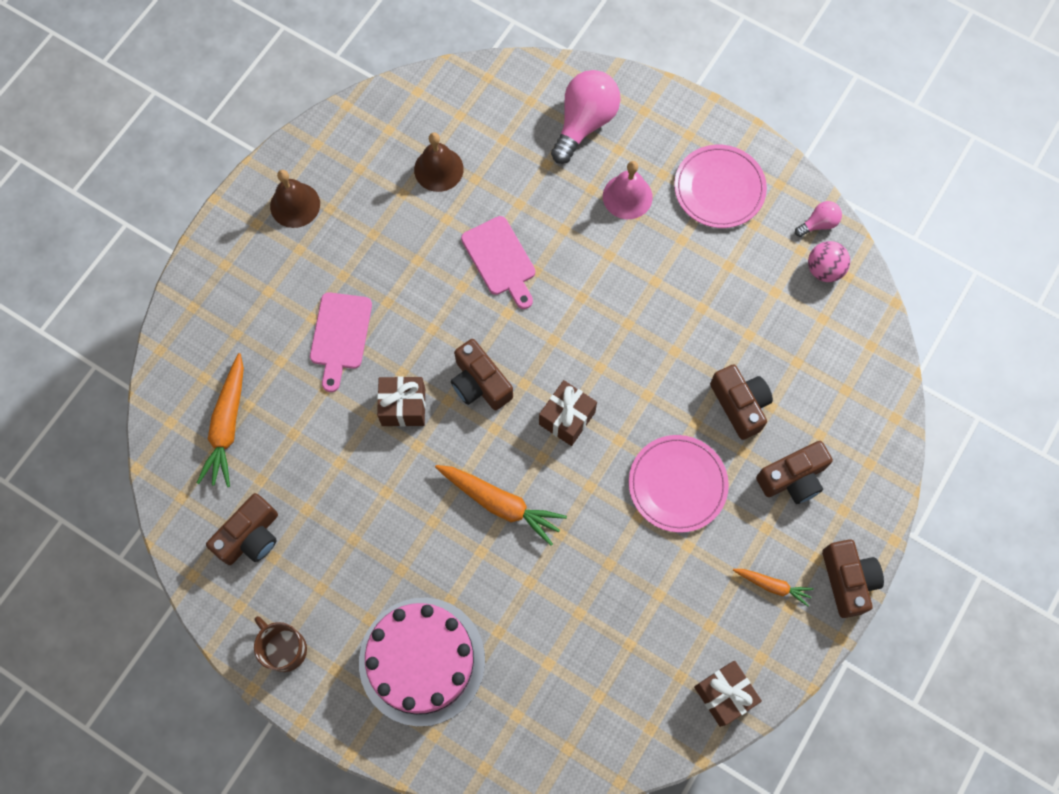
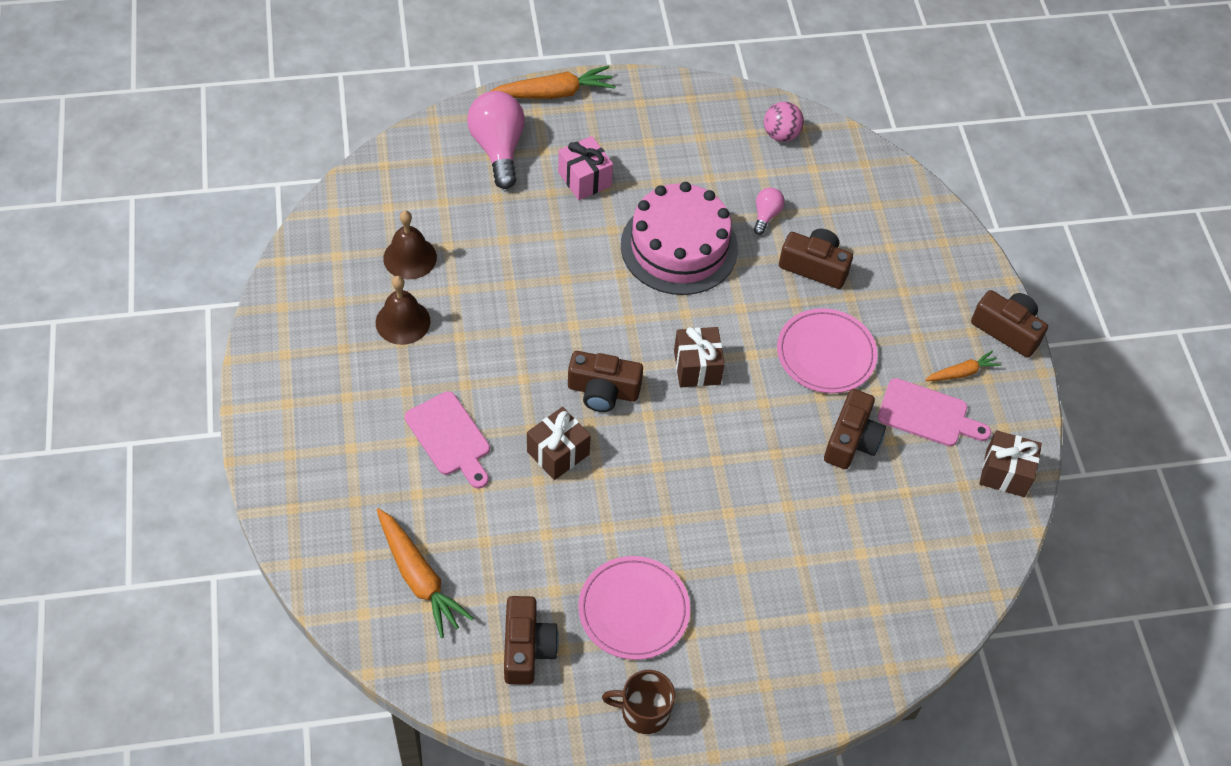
camera: 45 degrees left, 15 degrees down
(295, 205) = (308, 365): brown bell -> brown bell (403, 322)
(422, 661) = (764, 629): pink cake -> pink cake (679, 247)
(500, 260) = (529, 290): pink cutting board -> pink cutting board (927, 415)
(500, 503) = (708, 466): orange carrot -> orange carrot (553, 93)
(627, 196) = (584, 179): pink bell -> pink gift
(719, 188) = (649, 129): pink plate -> pink plate (633, 610)
(793, 478) = (901, 289): brown camera -> brown camera (851, 440)
(818, 224) = (746, 107): pink light bulb -> pink light bulb (766, 215)

